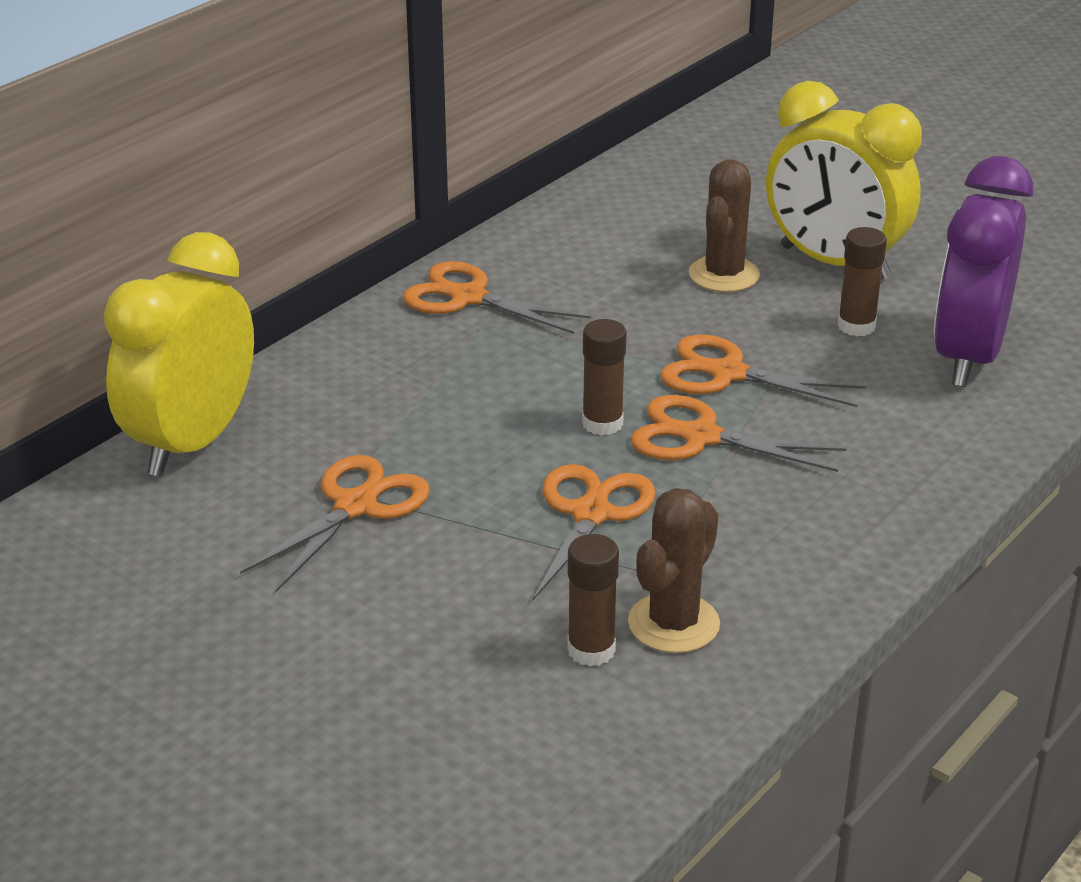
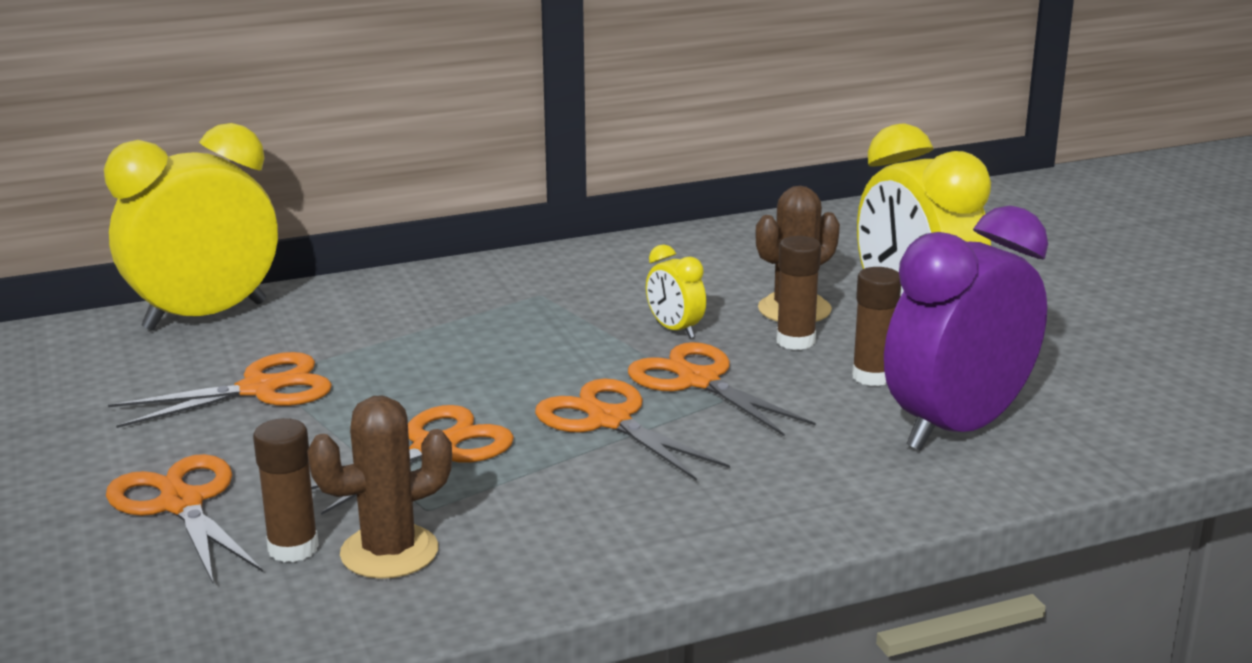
camera: 30 degrees right, 10 degrees down
(468, 298) = (548, 275): orange scissors -> orange scissors (181, 504)
(602, 423) = (536, 388): brown glue stick -> brown glue stick (795, 341)
(649, 326) = (675, 330): none -> yellow clock

